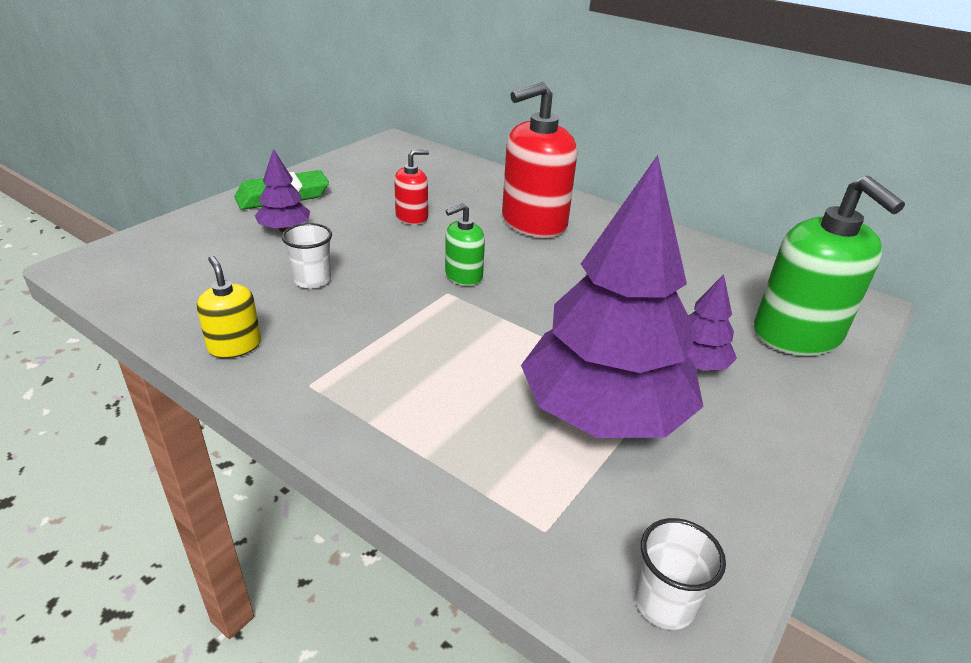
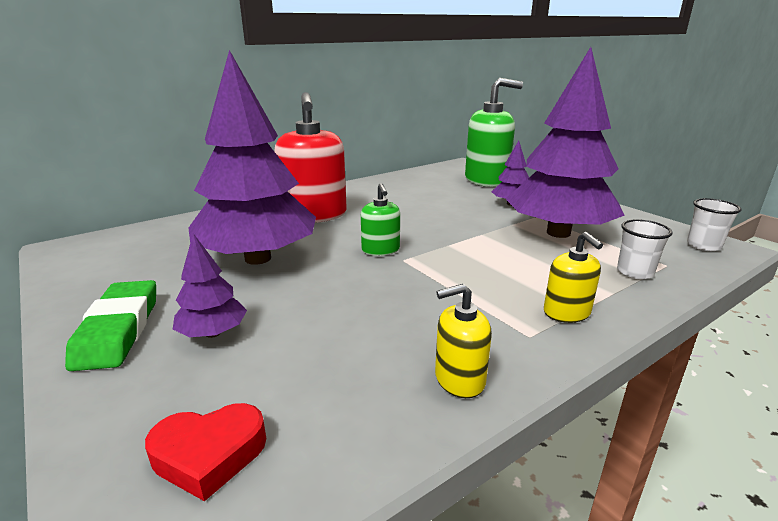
camera: 70 degrees left, 10 degrees down
(158, 261) = (209, 455): none -> red heart
(312, 280) = (346, 322): white cup -> white cup (635, 272)
(361, 412) = (567, 313): none -> yellow soap dispenser
(412, 217) = (258, 258): red soap dispenser -> purple tree

